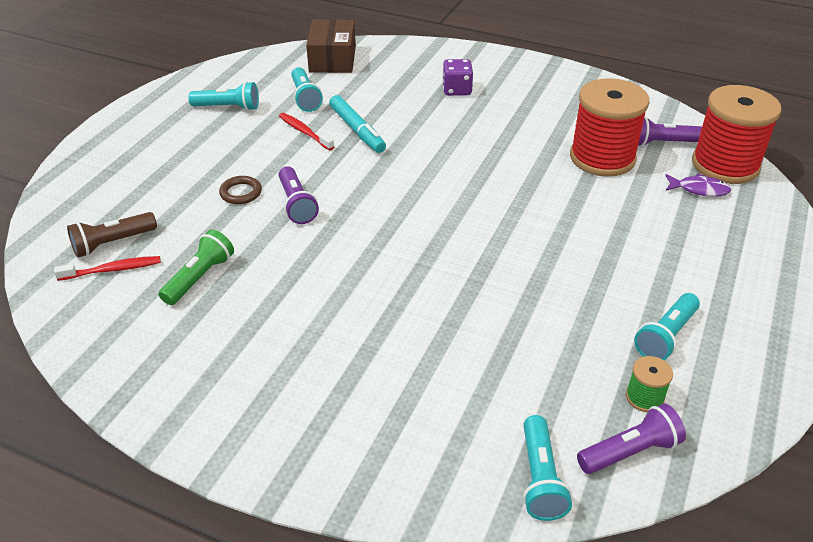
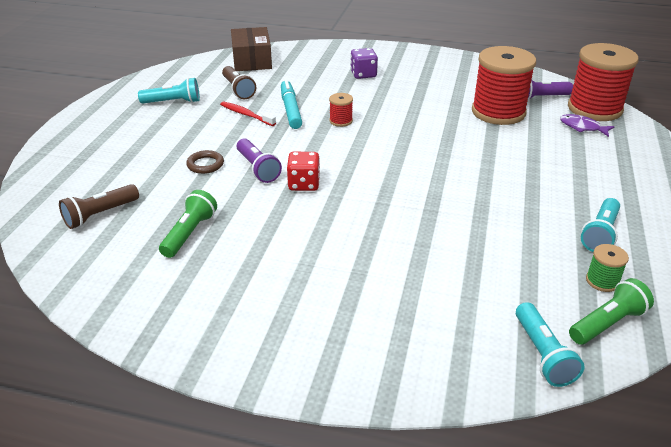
camera: 10 degrees left, 5 degrees down
(112, 270) = (106, 236): red toothbrush -> none
(305, 98) = (238, 90): turquoise flashlight -> brown flashlight
(342, 230) = (304, 184): none -> red dice
(357, 130) = (290, 109): turquoise marker -> turquoise marker turned 150 degrees counterclockwise
(410, 151) = (341, 121): none -> red spool
(630, 451) = (607, 323): purple flashlight -> green flashlight
(699, 189) = (582, 127): purple fish -> purple fish turned 150 degrees counterclockwise

